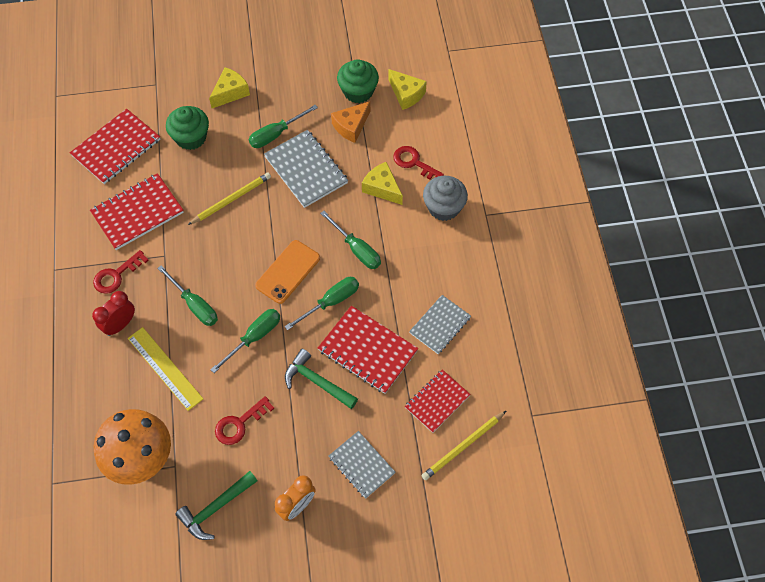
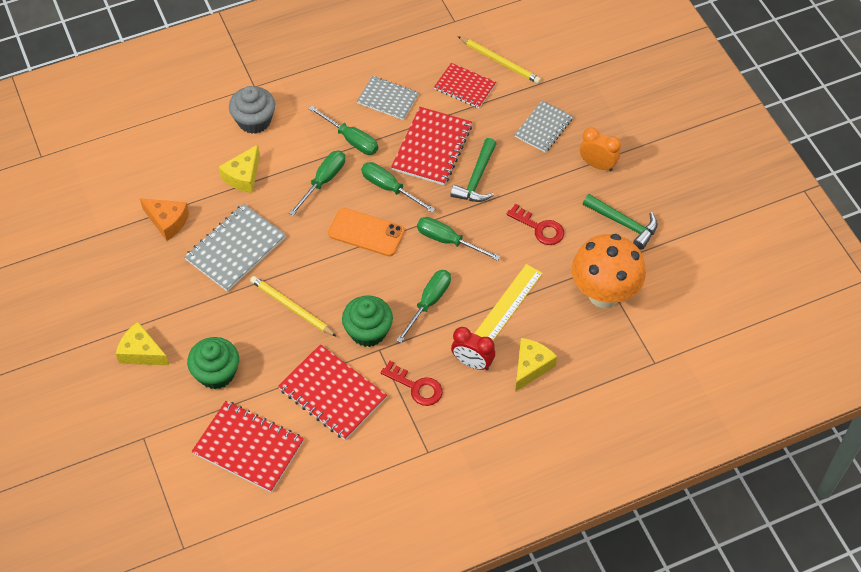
camera: 105 degrees left, 5 degrees down
(276, 134) = (193, 289): green screwdriver -> green screwdriver (351, 139)
(358, 91) = (116, 226): green cupcake -> green cupcake (368, 331)
(406, 94) = (112, 181): yellow cheese -> yellow cheese (531, 367)
(414, 163) = (204, 156): red key -> none

